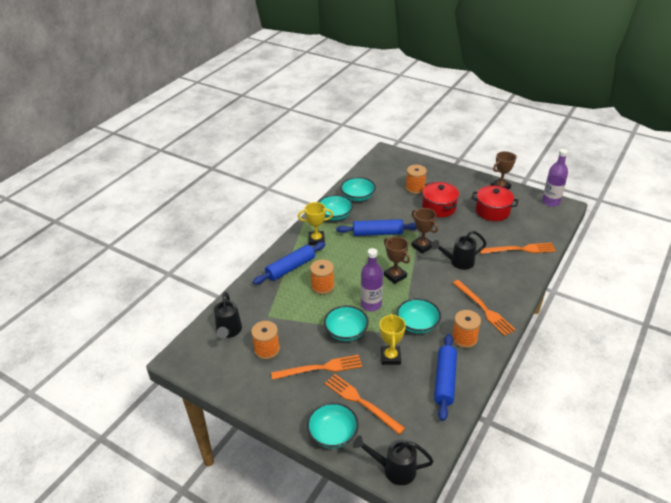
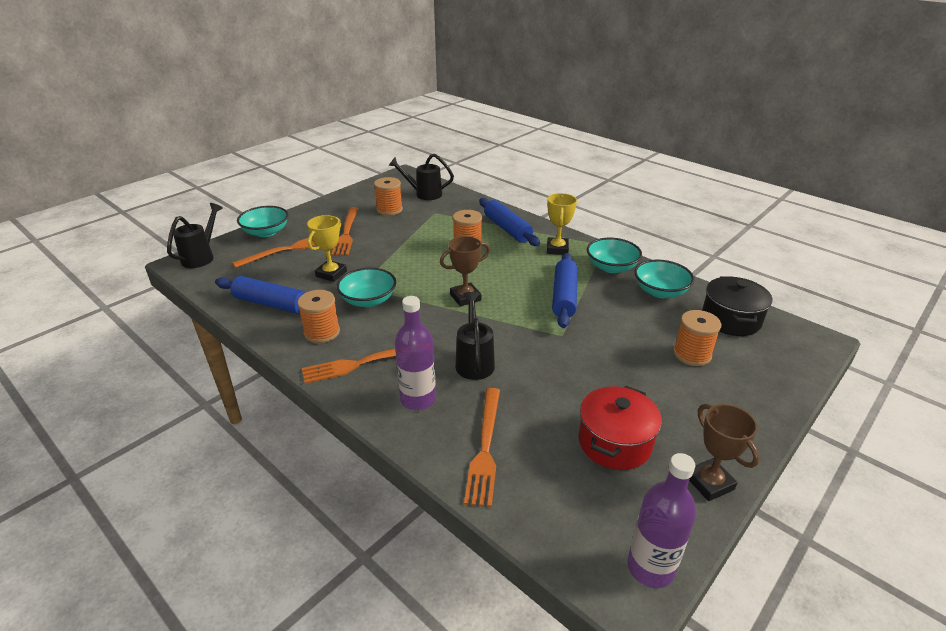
camera: 100 degrees right, 5 degrees down
(346, 332) = (386, 252): turquoise bowl -> none
(371, 305) = (420, 272): purple bottle -> purple bottle (418, 399)
(378, 175) = (730, 319): none -> black pot
(390, 357) = (331, 274): yellow trophy -> yellow trophy turned 75 degrees counterclockwise
(422, 246) = (523, 332): brown trophy -> none
(439, 207) = (629, 371): red pot -> none

